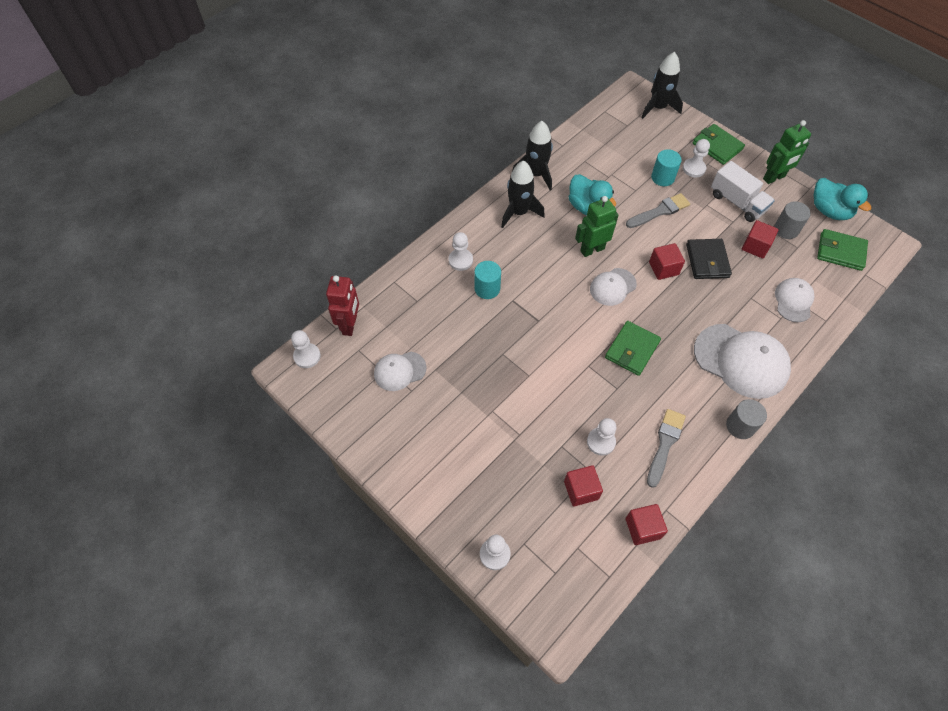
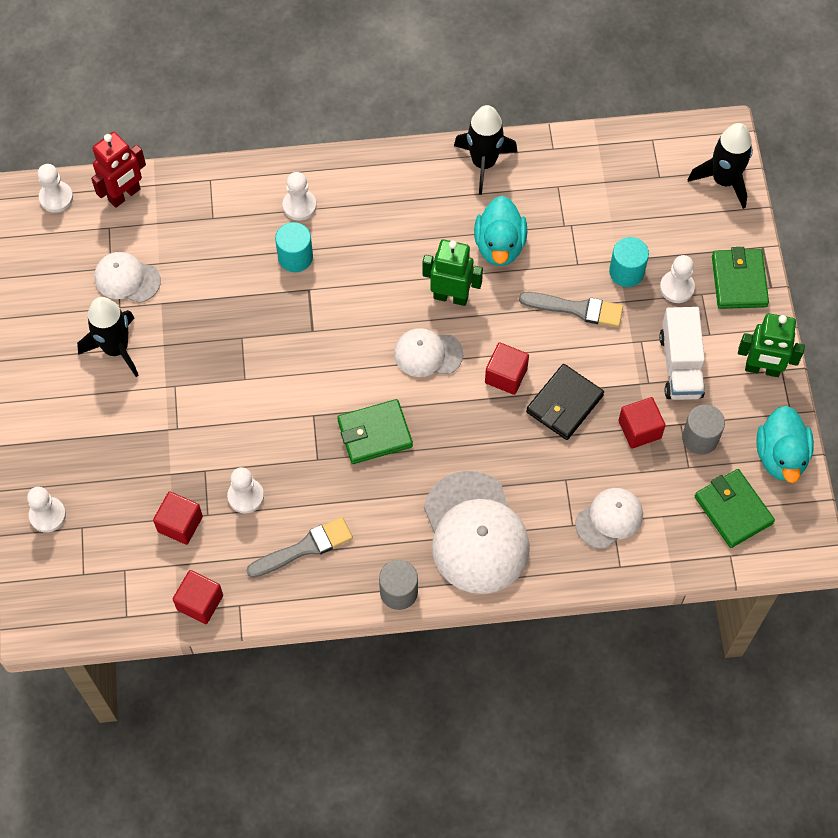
camera: 40 degrees right, 5 degrees up
(519, 212) = (417, 195): black rocket -> black rocket (116, 348)

